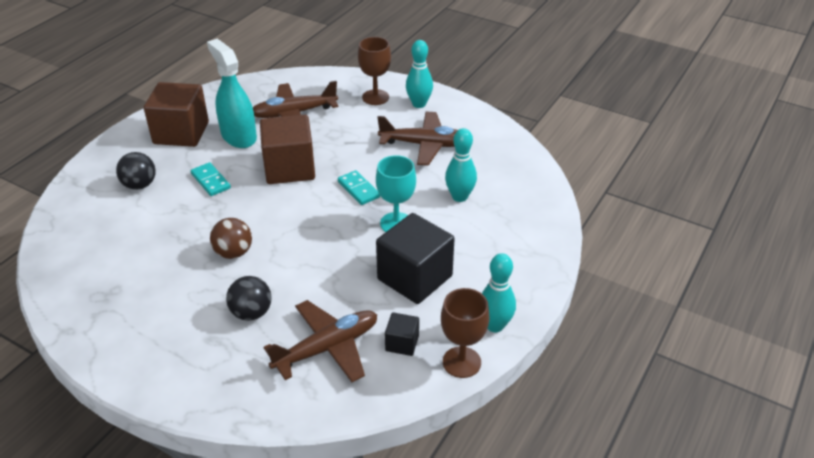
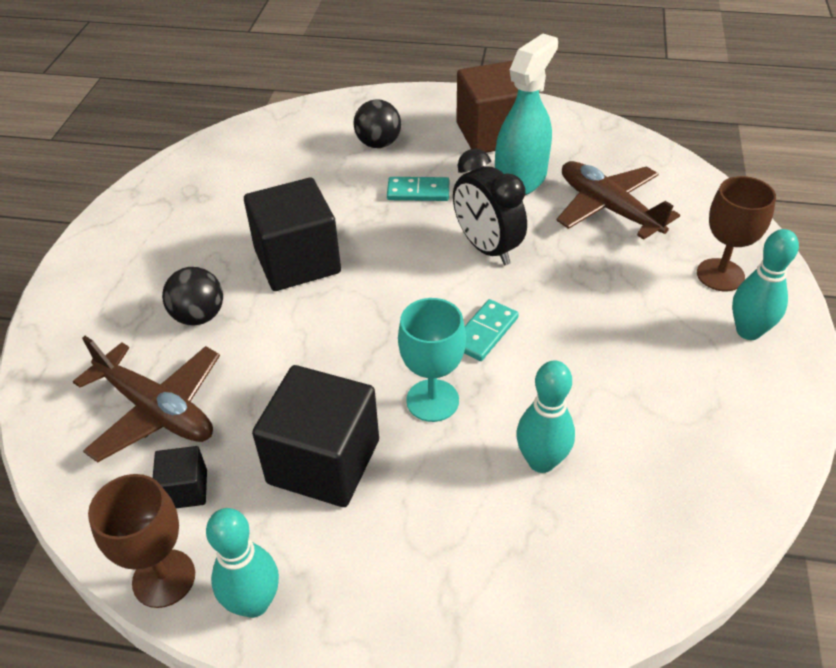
camera: 70 degrees right, 5 degrees up
(211, 181) = (418, 192): turquoise domino -> turquoise domino turned 60 degrees clockwise
(233, 253) = (297, 261): brown ball -> black cube
(289, 168) = (487, 248): brown cube -> black clock
(425, 145) = (645, 374): brown plane -> none

